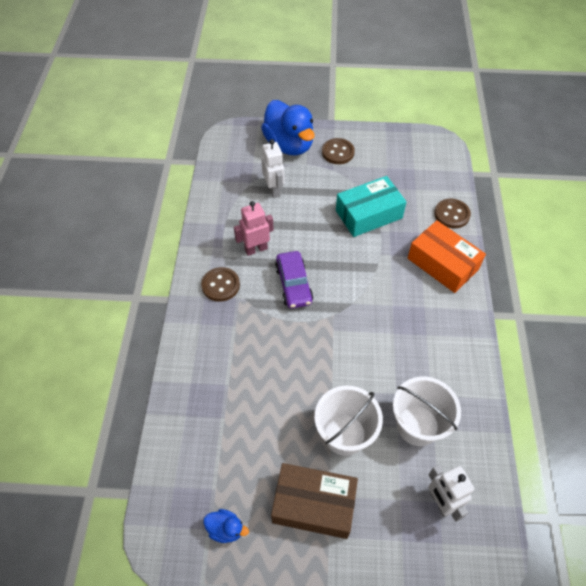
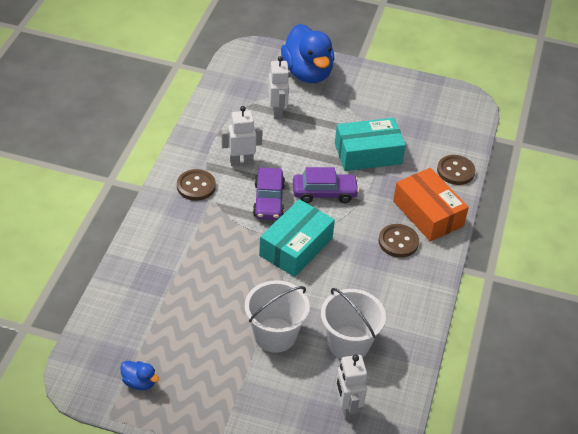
camera: 10 degrees right, 10 degrees down
(256, 249) = (241, 162): pink robot -> white robot
(314, 504) = (226, 383): brown box -> none
(334, 329) = (296, 247): none -> turquoise box
(338, 152) = (356, 90): brown button -> brown button (398, 242)
(342, 264) = (324, 193): none -> purple car

